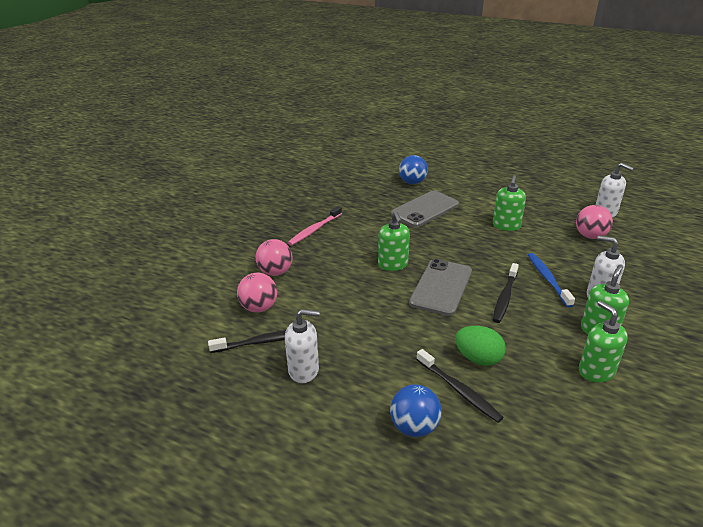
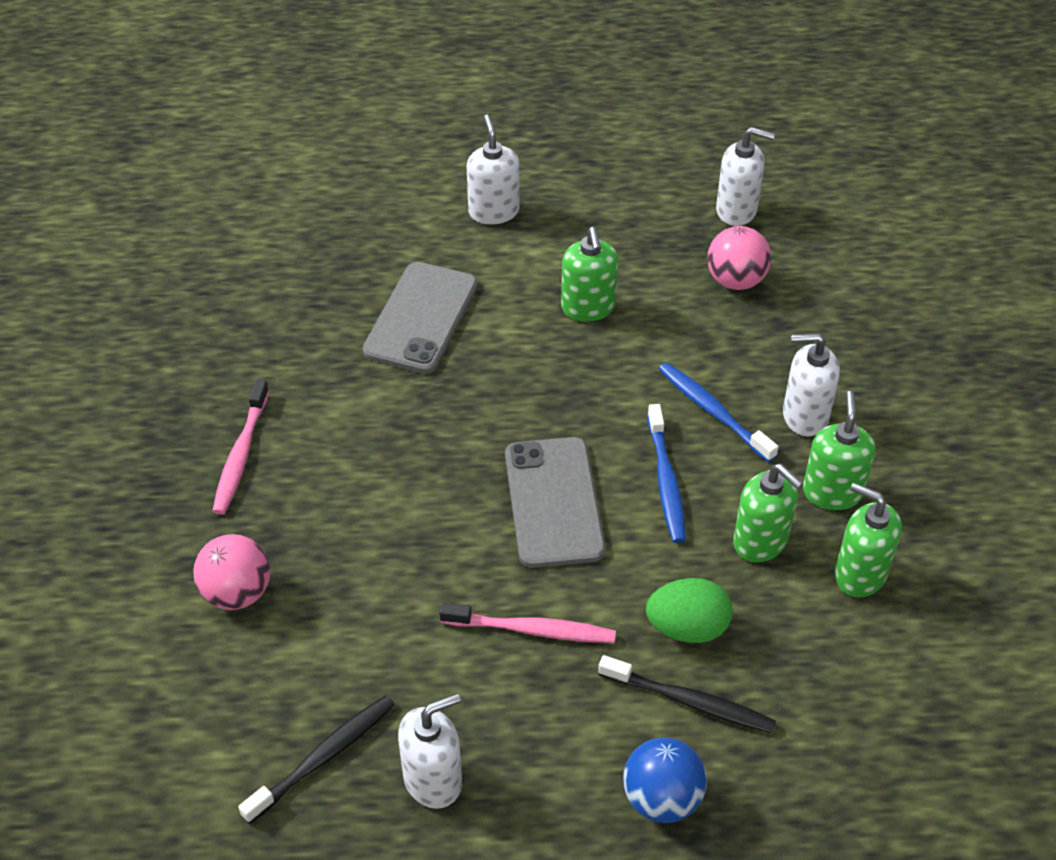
camera: 30 degrees left, 15 degrees up
(259, 308) = (265, 688): pink ball -> none
(393, 264) = (443, 484): green soap dispenser -> green soap dispenser (760, 542)
(396, 330) = (532, 630): none -> pink toothbrush
(412, 182) = (355, 250): blue ball -> none
(482, 185) = (493, 211): none -> white soap dispenser
(505, 297) = (666, 481): black toothbrush -> blue toothbrush

